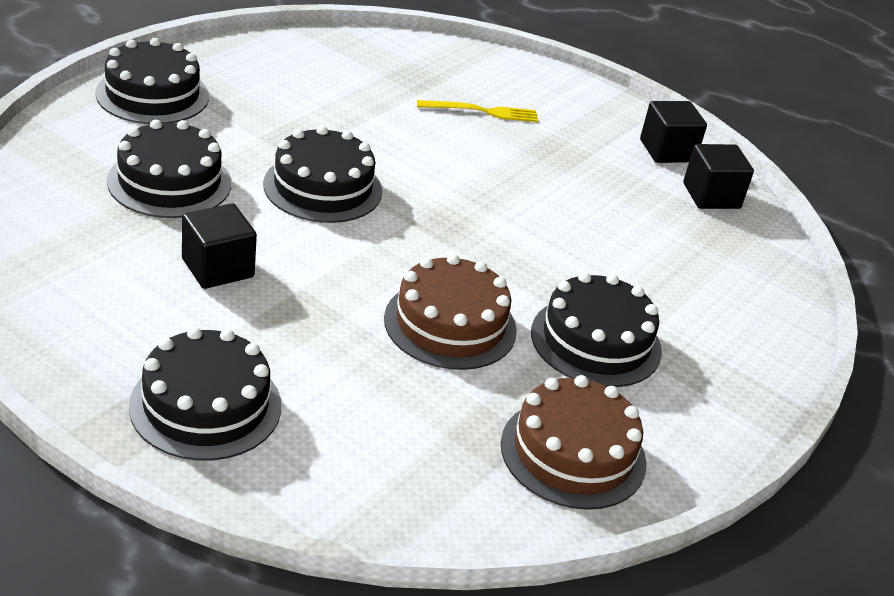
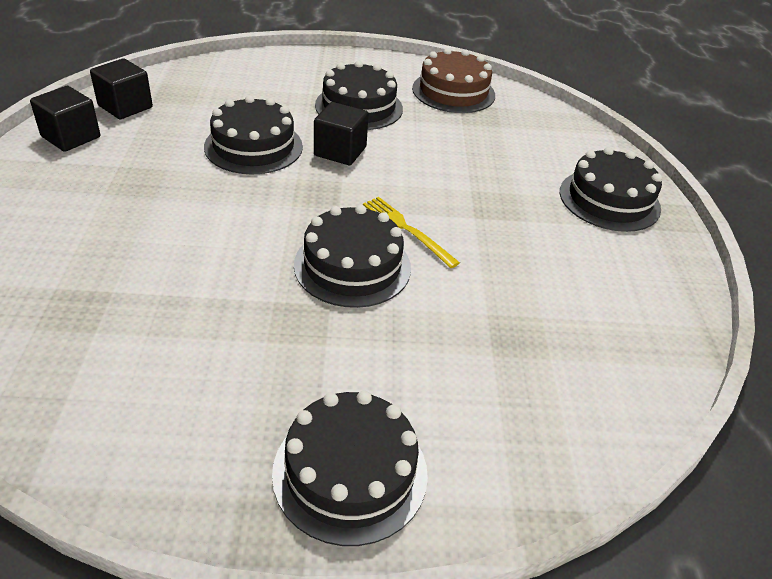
camera: 125 degrees left, 5 degrees up
(169, 182) = (465, 348): black cake -> black cake (253, 146)
(218, 268) = (513, 260): black cube -> black cube (340, 151)
(450, 324) = (419, 153): brown cake -> none
(482, 111) = (107, 241): yellow fork -> yellow fork (407, 229)

